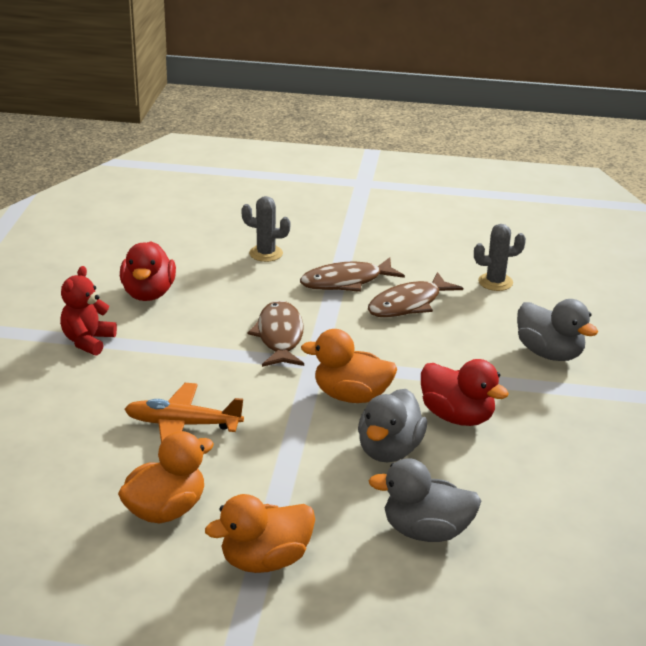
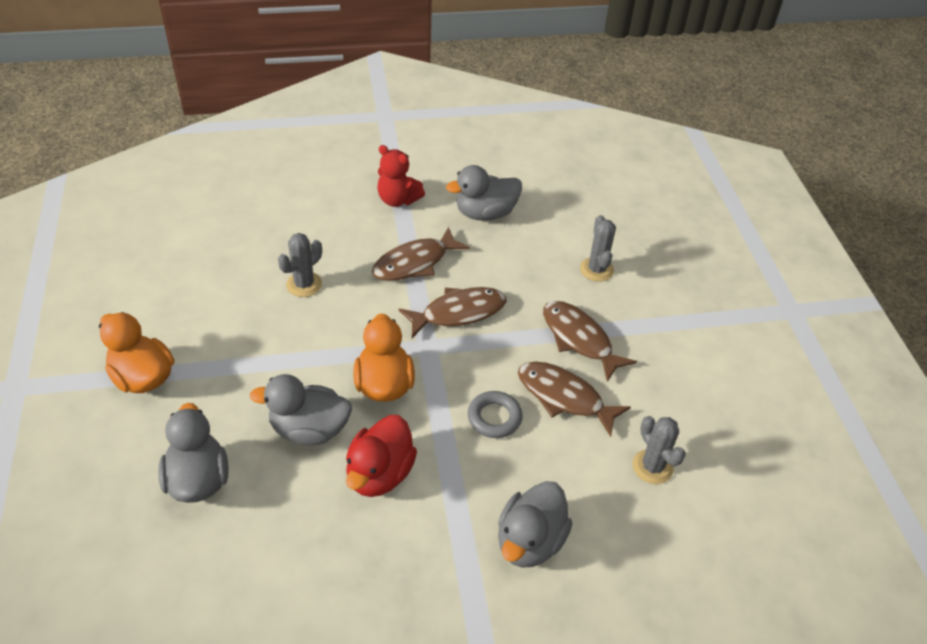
camera: 70 degrees right, 15 degrees up
(88, 341) = (398, 200): red teddy bear -> red teddy bear turned 150 degrees counterclockwise
(148, 293) = (485, 213): red duck -> grey duck
(166, 510) = (192, 303): orange duck -> none
(183, 424) = (304, 284): orange plane -> grey cactus
(194, 348) = (415, 263): none -> brown fish
(417, 343) = (494, 418): none -> grey ring

